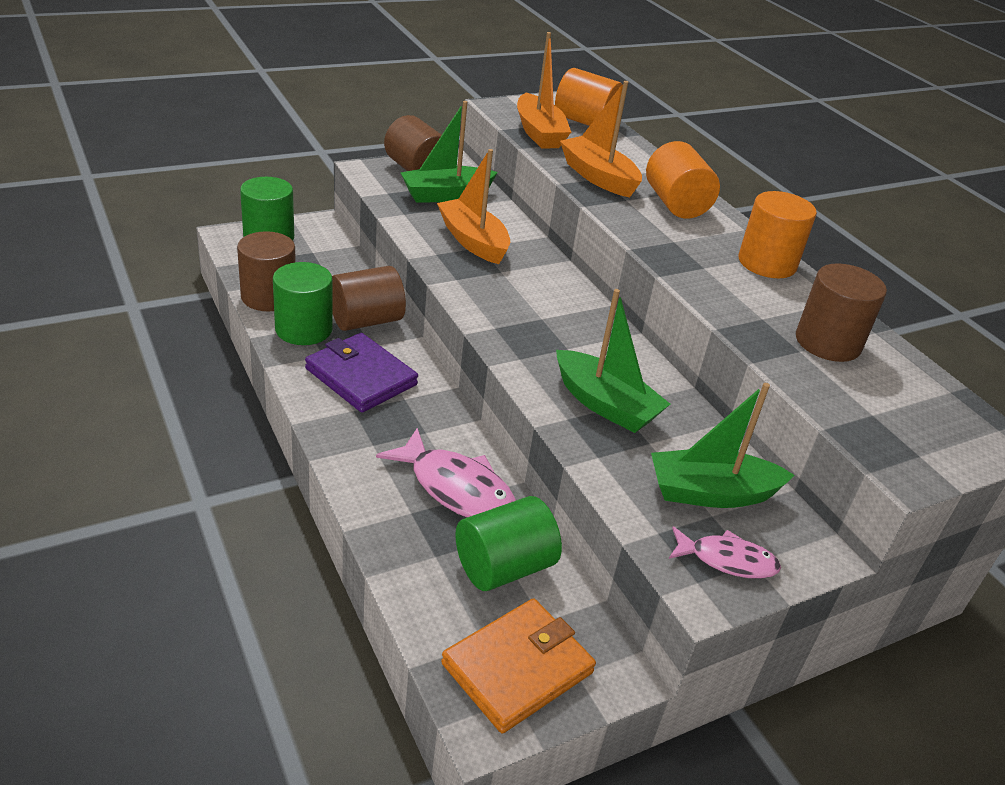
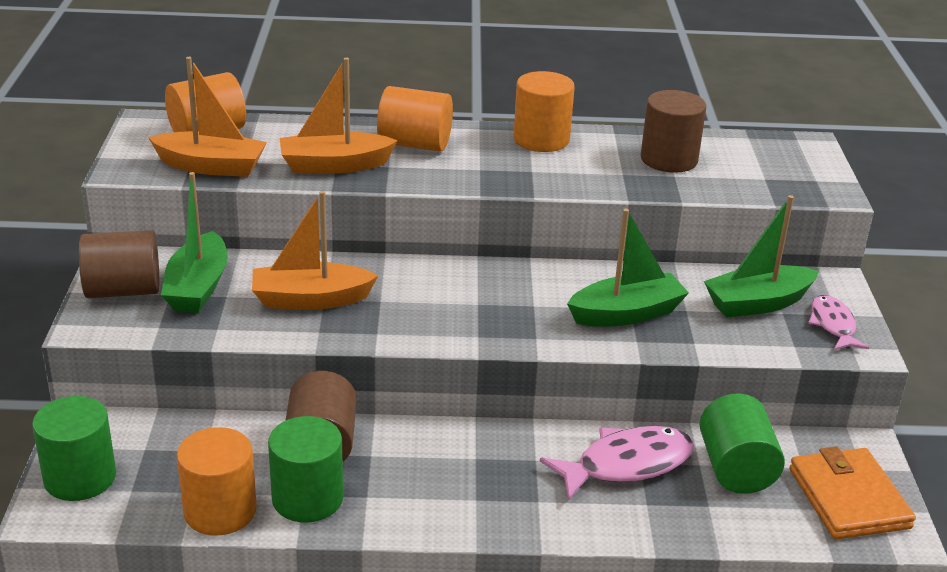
camera: 60 degrees left, 5 degrees down
(268, 297) = (220, 511): brown cylinder -> orange cylinder
(361, 377) = (422, 478): purple wallet -> none
(711, 493) = (758, 303): green boat -> green boat turned 45 degrees clockwise
(727, 560) = (833, 325): pink fish -> pink fish turned 45 degrees counterclockwise

